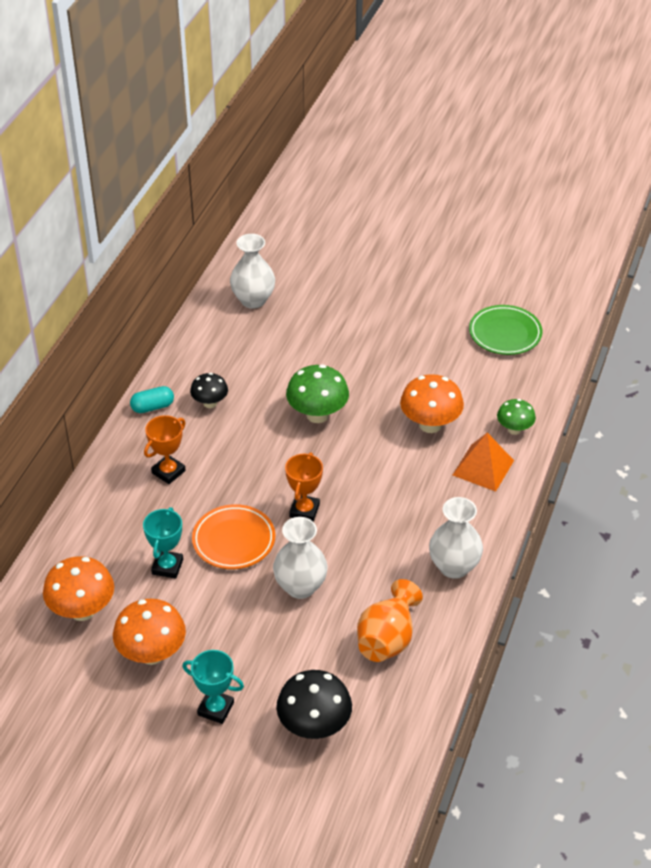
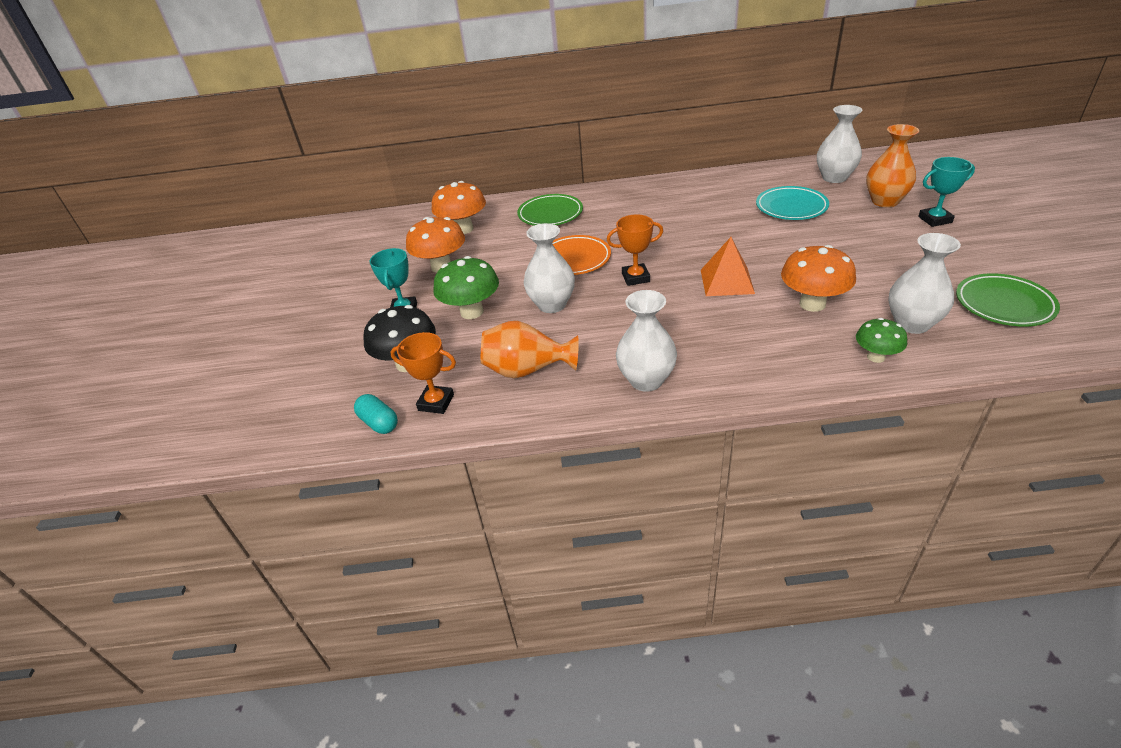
camera: 70 degrees right, 5 degrees down
(122, 525) = (550, 214): none -> green plate
(152, 407) = (672, 184): turquoise capsule -> turquoise capsule (379, 423)
(167, 567) = (526, 243): turquoise trophy -> turquoise trophy (935, 220)
(168, 472) = (616, 212): orange trophy -> orange trophy (436, 402)
(210, 403) = (702, 201): black mushroom -> none
(278, 355) = (791, 207): none -> turquoise plate
(317, 415) = (748, 246): green mushroom -> green mushroom (472, 312)
(322, 298) = (884, 201): none -> orange vase
(483, 467) = (796, 354): orange pyramid -> orange pyramid (727, 281)
(492, 389) = (912, 324): none -> white vase

